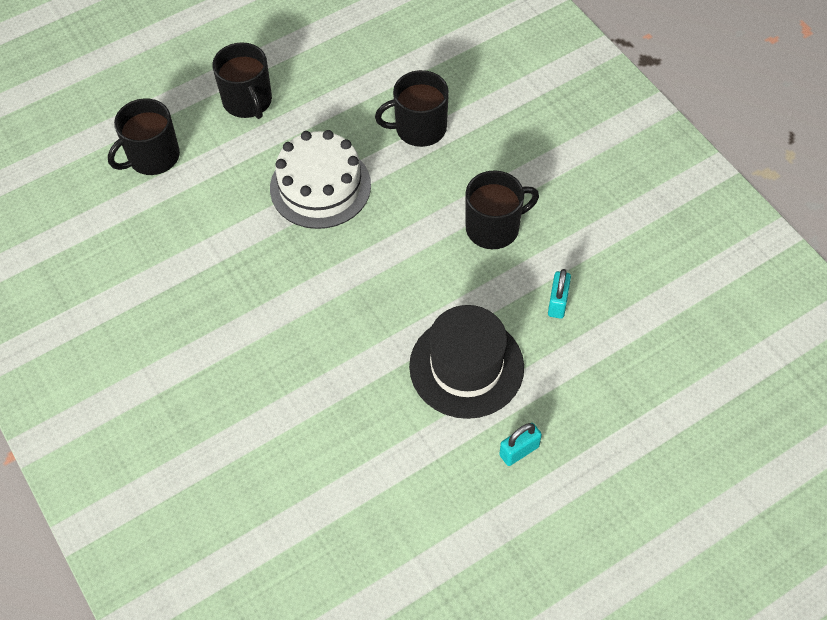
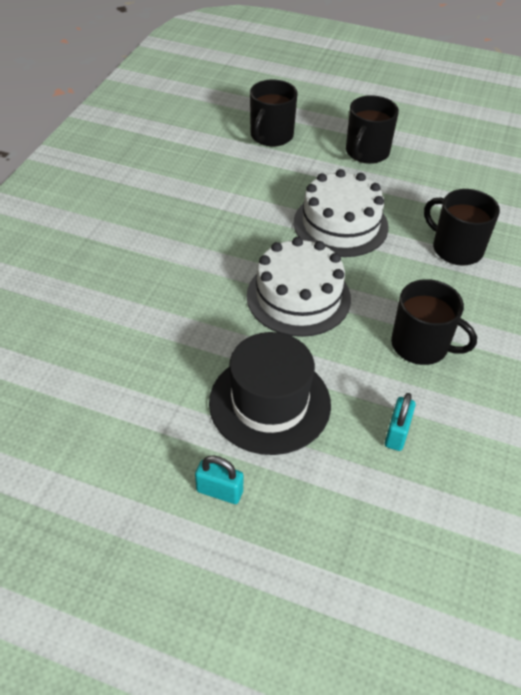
camera: 50 degrees right, 10 degrees down
(152, 157) = (271, 136): black mug -> black mug turned 75 degrees counterclockwise
(376, 274) = (298, 297): none -> white cake
(558, 302) = (397, 433): turquoise padlock -> turquoise padlock turned 45 degrees counterclockwise

